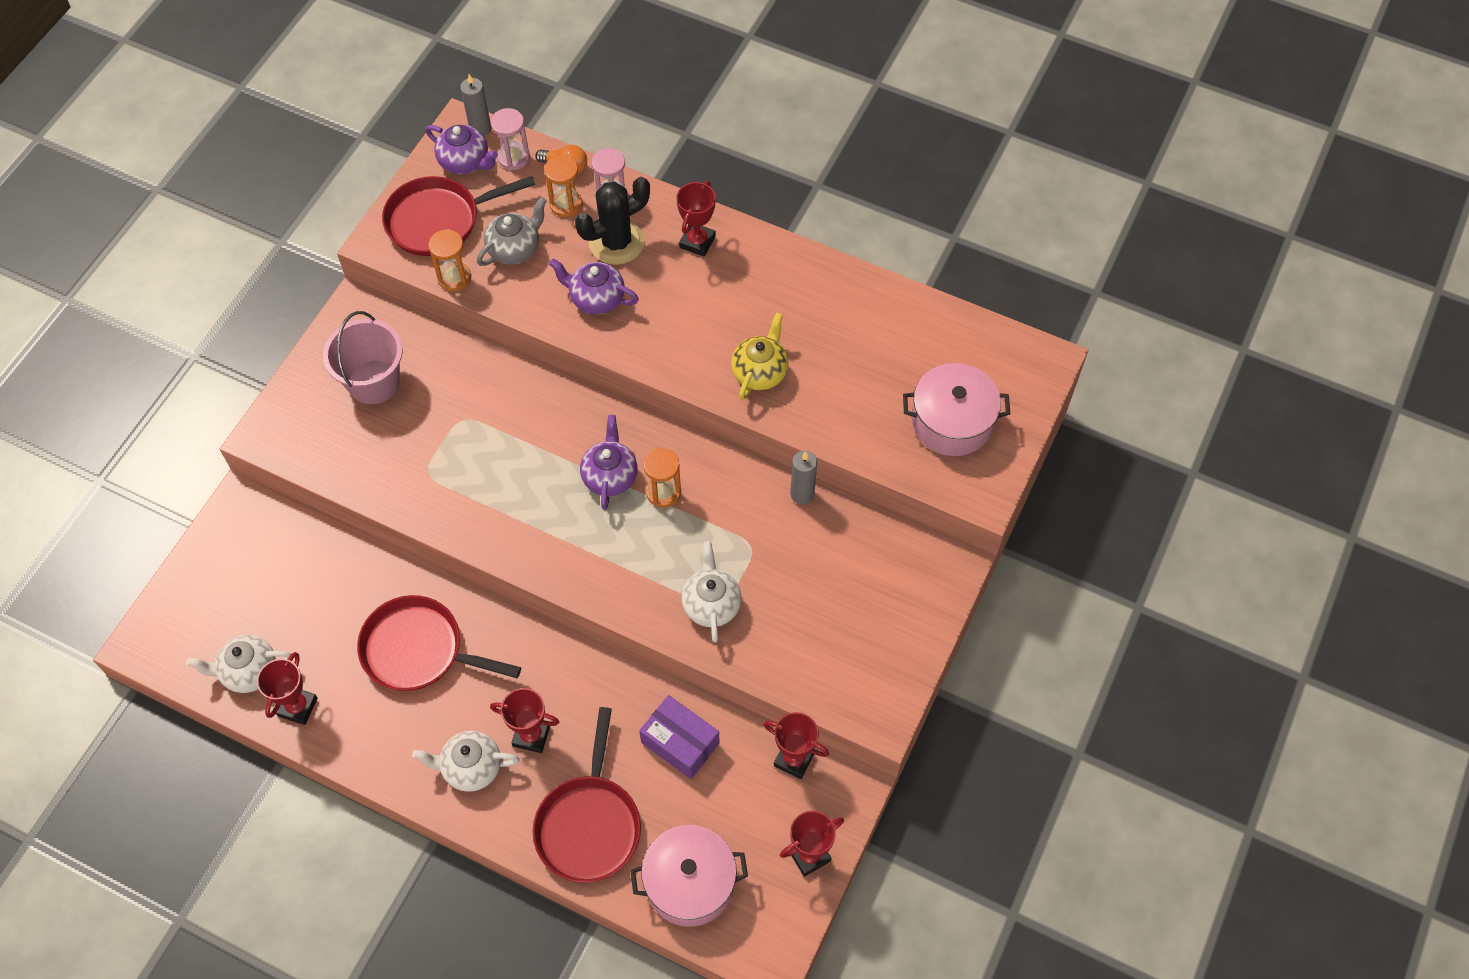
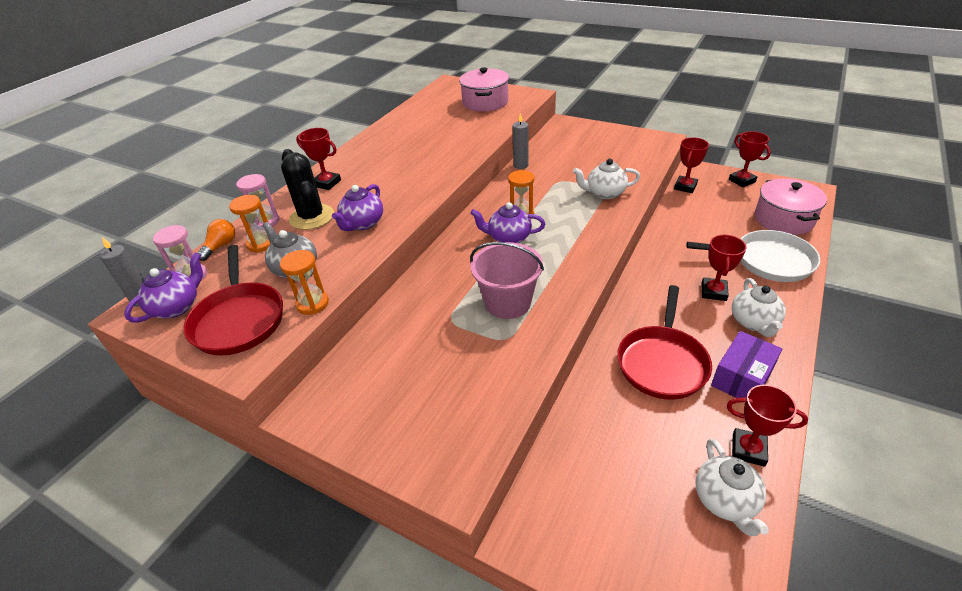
camera: 85 degrees left, 20 degrees down
(374, 382) = (400, 387): pink bucket -> pink bucket (507, 303)
(589, 824) = (768, 261): red pan -> white pan
(680, 743) = (691, 226): purple box -> purple box (742, 377)
(760, 372) = (443, 157): yellow teapot -> none

